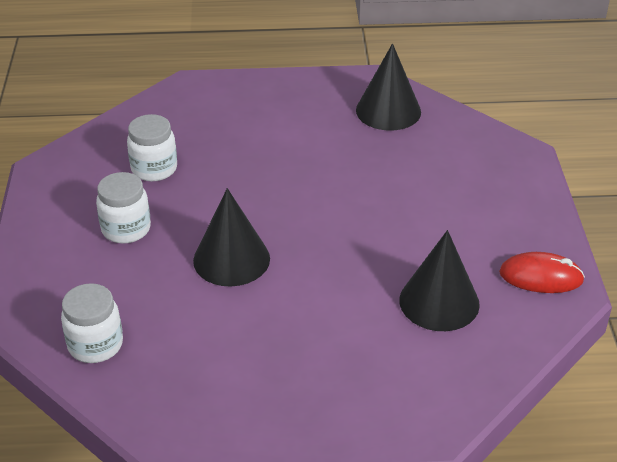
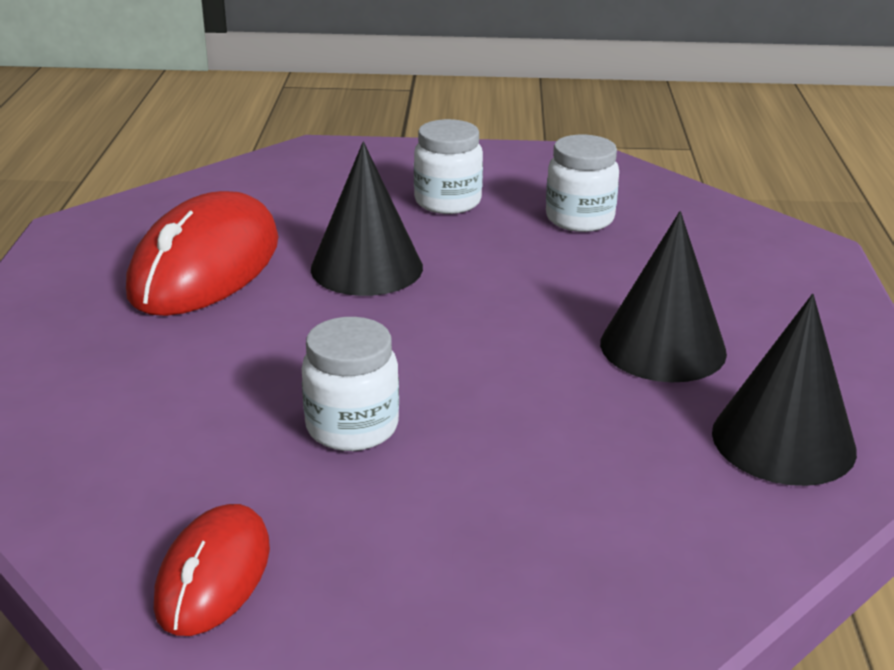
camera: 95 degrees right, 10 degrees down
(95, 345) = (243, 187): white jar -> white jar (352, 427)
(236, 340) = (205, 266): none -> red mouse
(439, 302) = (201, 438): black cone -> black cone (663, 347)

